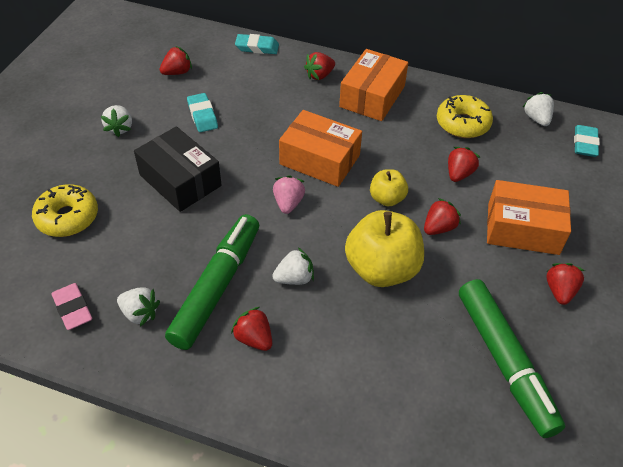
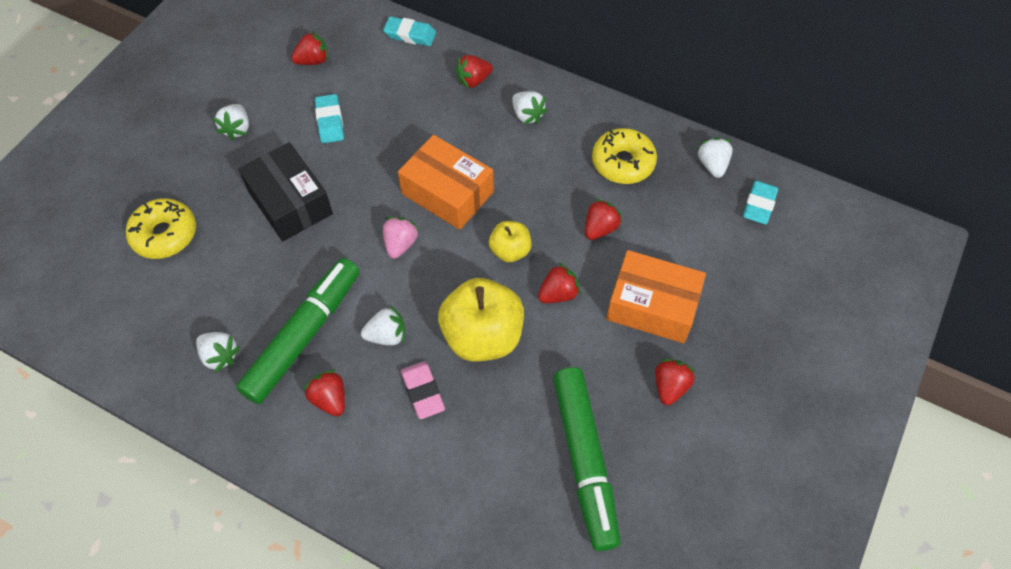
camera: 10 degrees right, 10 degrees up
(73, 309) = (154, 342): pink eraser -> pink eraser (423, 392)
(372, 96) = (527, 115): orange box -> white strawberry

